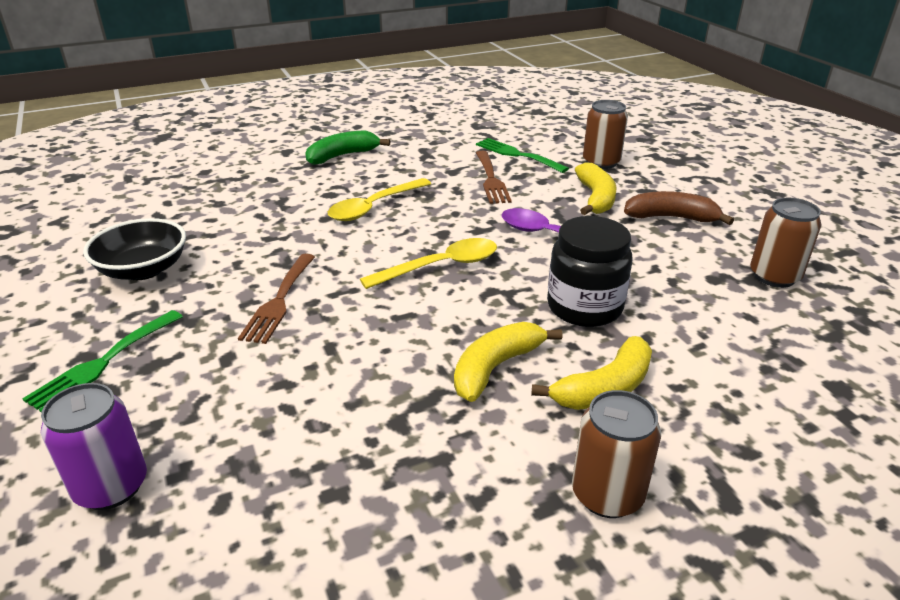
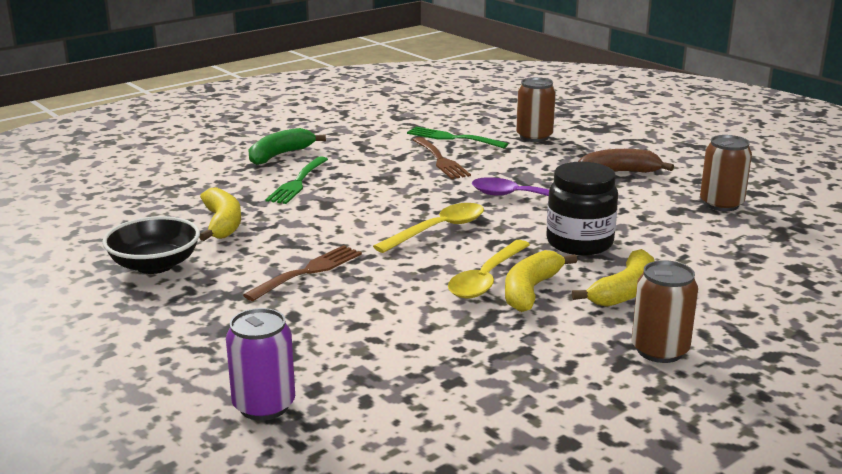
camera: 15 degrees left, 10 degrees down
(103, 363) = (180, 333): green fork -> green fork (297, 183)
(279, 301) = (308, 271): brown fork -> brown fork turned 135 degrees counterclockwise
(374, 207) = (343, 193): yellow spoon -> yellow spoon (486, 279)
(595, 198) = (545, 165): yellow banana -> yellow banana (222, 224)

